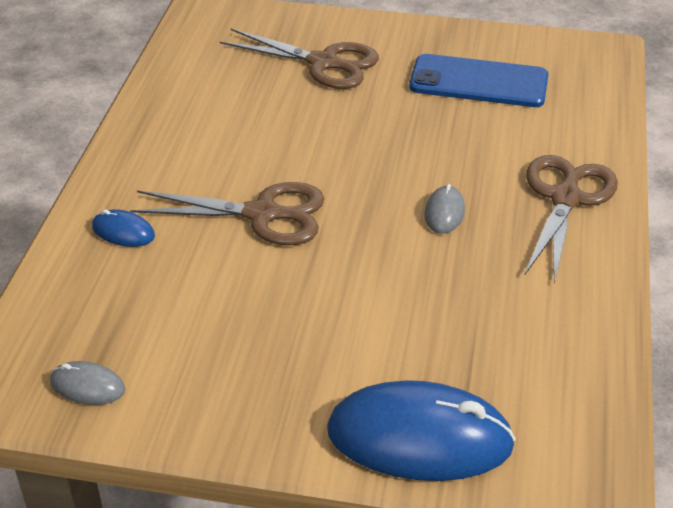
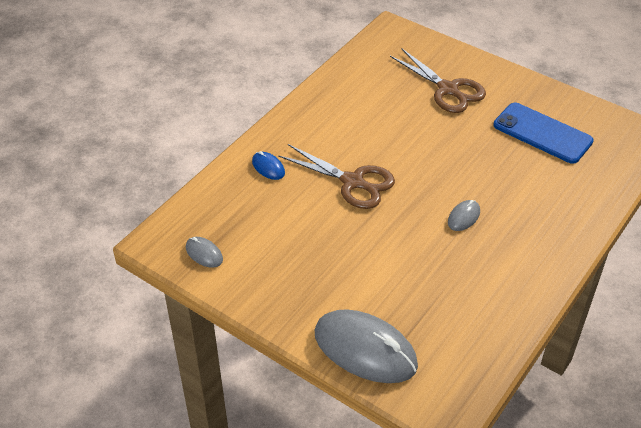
camera: 25 degrees right, 5 degrees up
(419, 438) = (365, 349): blue mouse -> grey mouse
(565, 199) = (547, 233): brown scissors -> none

